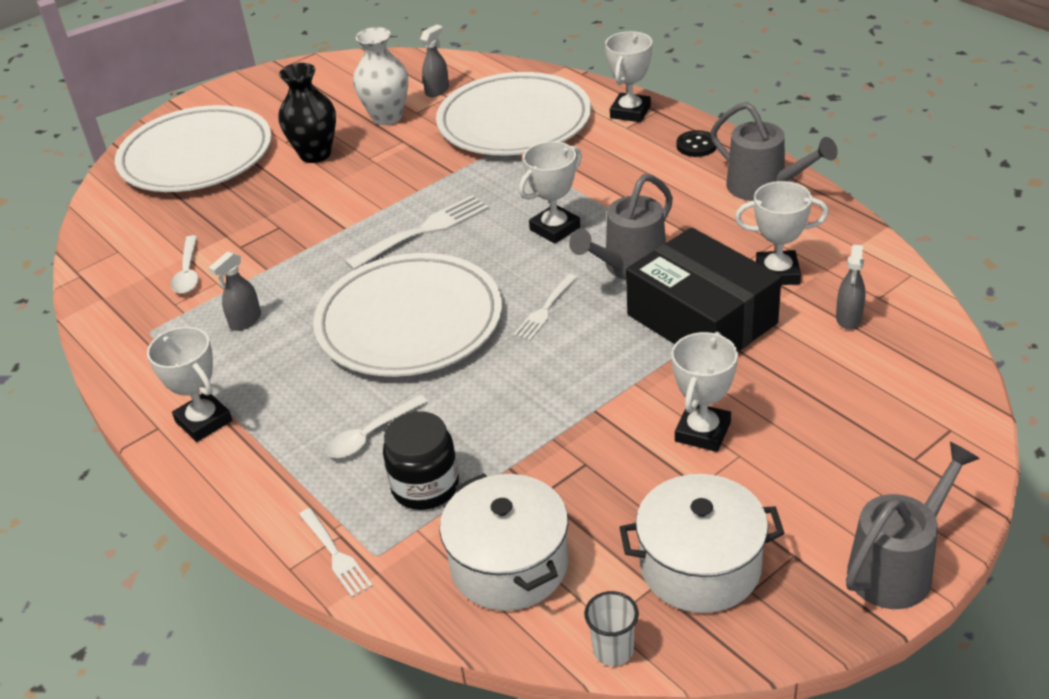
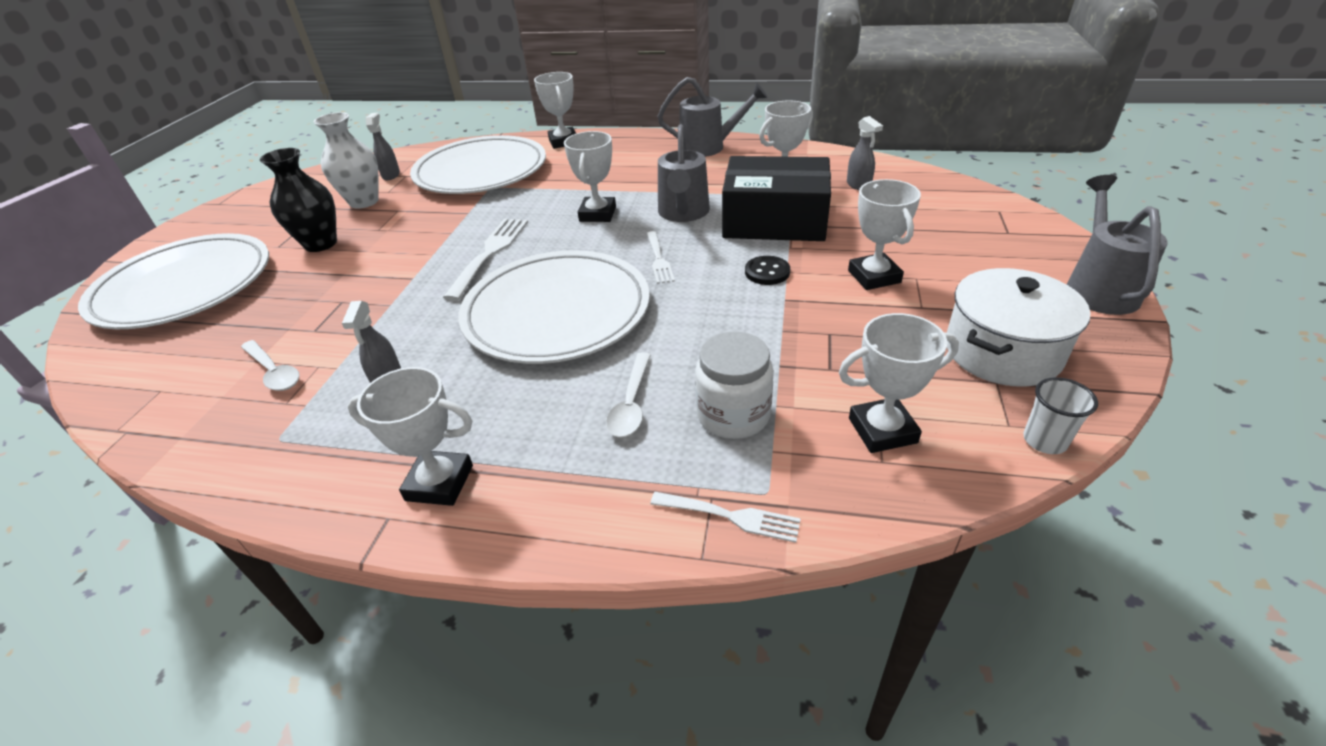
camera: 40 degrees left, 0 degrees up
(425, 486) = (733, 415): black jar -> white jar
(509, 565) = (882, 430): white pot -> white trophy
(696, 145) = (634, 143): black button -> black button (767, 272)

